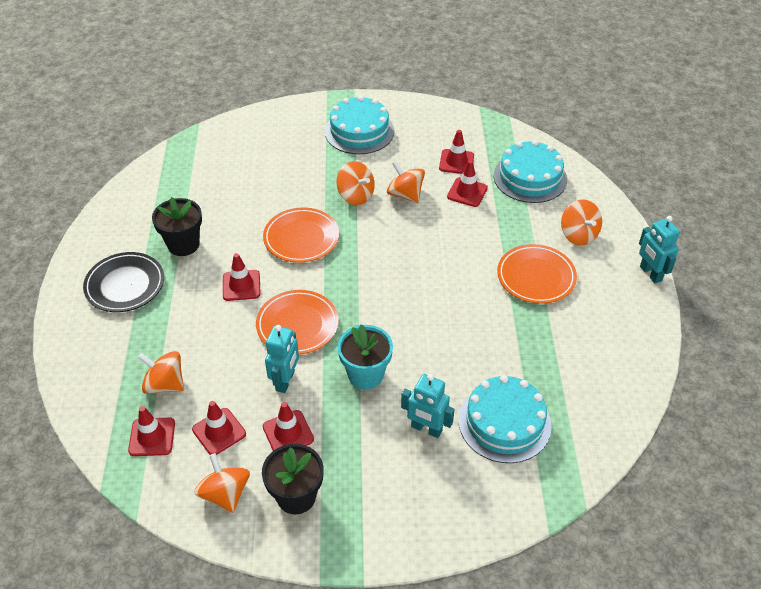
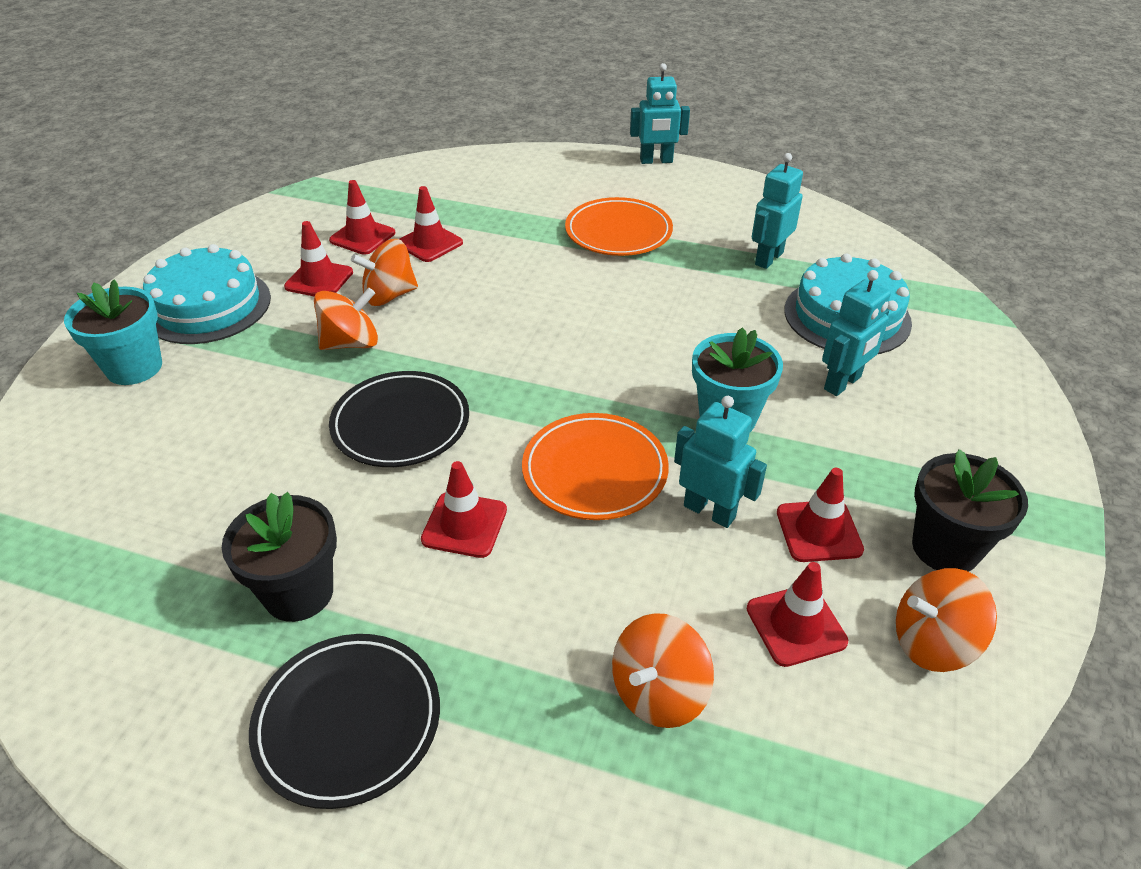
camera: 70 degrees left, 5 degrees down
(152, 437) = (785, 739): red traffic cone -> red traffic cone (319, 280)
(300, 129) = (134, 367): none -> turquoise flower pot
(301, 238) = (401, 424): orange plate -> black plate
(530, 177) = (442, 191): turquoise cake -> none
(552, 366) = (768, 258): none -> turquoise robot
(578, 235) = (567, 186): orange spinning top -> none

